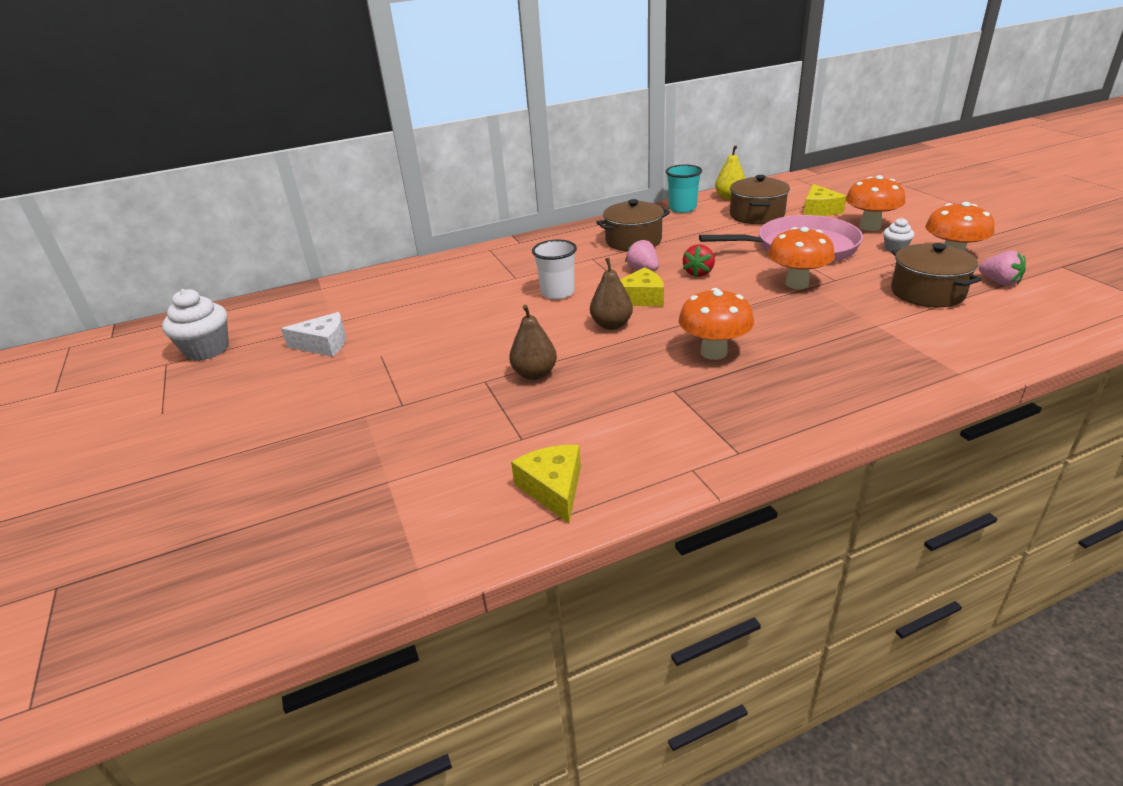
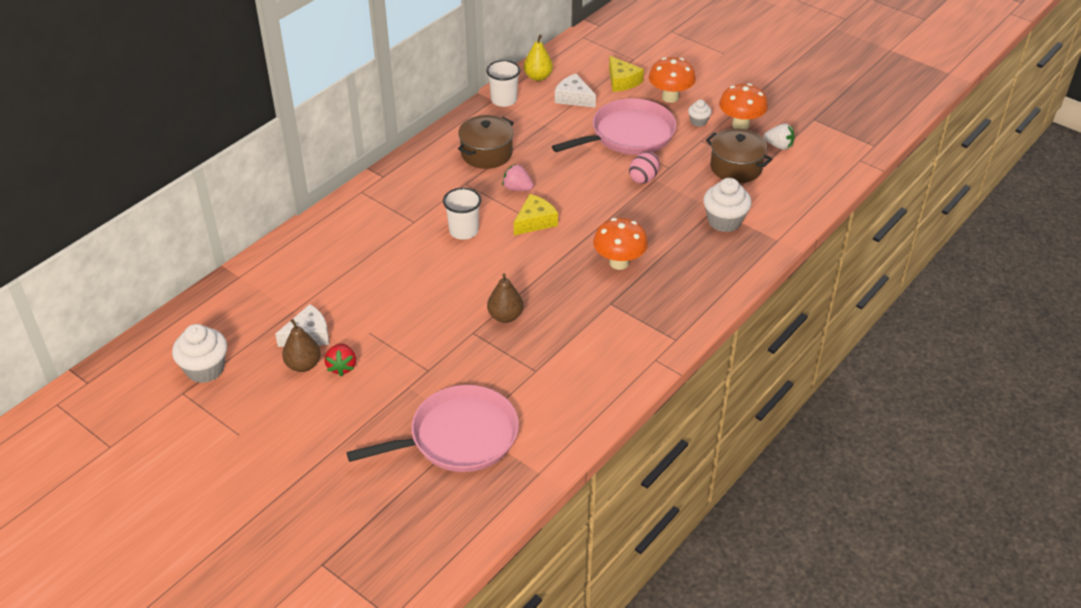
camera: 30 degrees left, 10 degrees up
(362, 486) = (458, 437): none -> pink pan
(553, 488) = (581, 398): yellow cheese -> none
(611, 325) = (530, 255): brown pear -> brown pear (303, 365)
(682, 208) = (504, 100): turquoise cup -> white cup
(698, 273) = (564, 182): red strawberry -> red strawberry (342, 367)
(757, 215) = (573, 98): brown pot -> white cheese
(796, 284) = (643, 178): orange mushroom -> pink egg
(885, 339) = (724, 221): none -> white cupcake
(999, 282) = (779, 146): pink strawberry -> white strawberry

